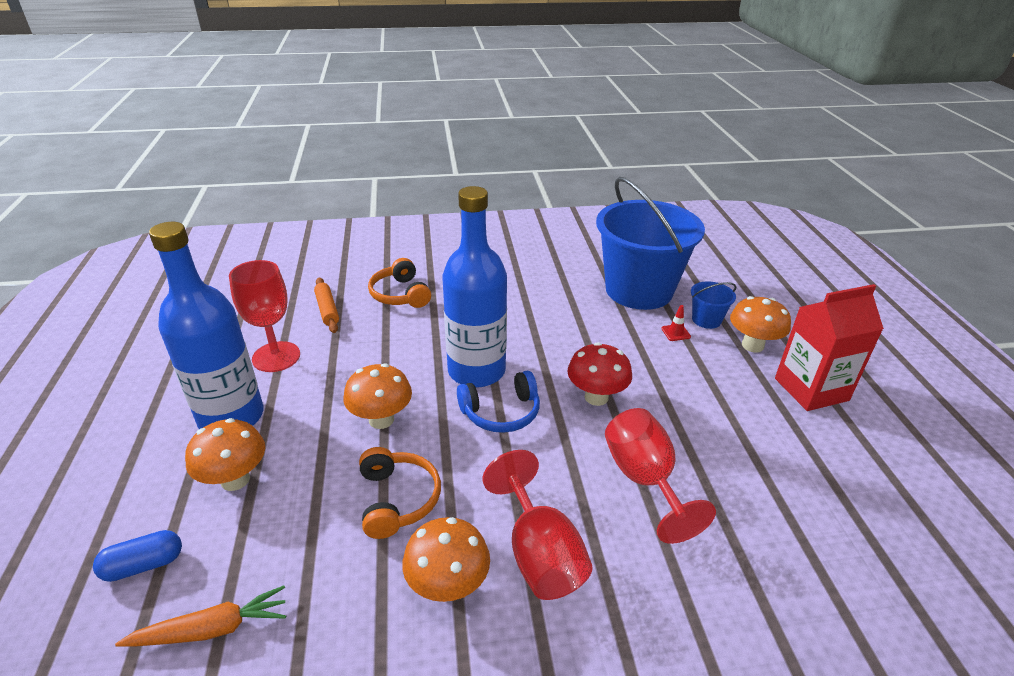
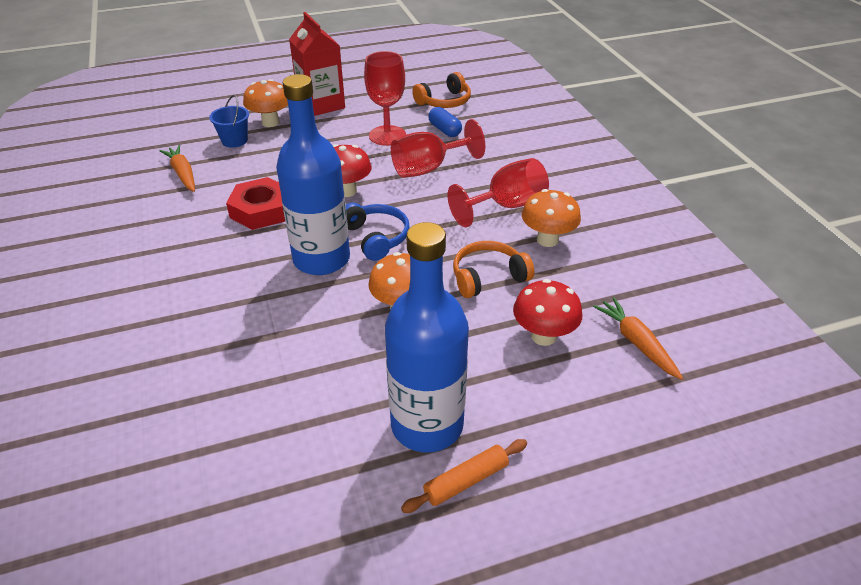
camera: 100 degrees left, 5 degrees up
(144, 565) = (613, 409): blue capsule -> blue capsule (444, 130)
(235, 479) = (506, 386): orange mushroom -> none
(276, 357) = (315, 425): red goblet -> red goblet (387, 135)
(279, 530) = (543, 336): none -> red mushroom
(327, 310) = (210, 407): orange rolling pin -> orange rolling pin (466, 481)
(400, 294) = (176, 344): orange headphones -> orange headphones (444, 101)
(568, 336) = (261, 210): none -> red nut
(639, 290) = (183, 174): blue bucket -> orange carrot
(675, 332) = (254, 155): red traffic cone -> none

